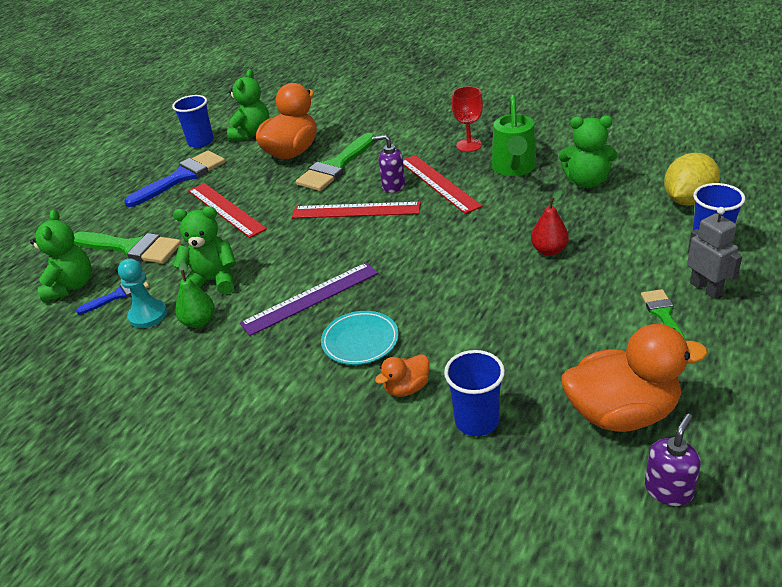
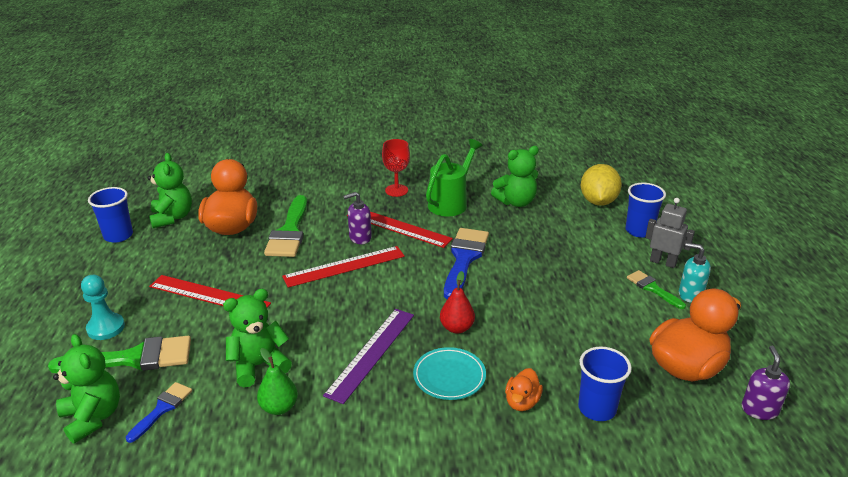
camera: 35 degrees left, 5 degrees down
(148, 315) = (216, 418): turquoise pawn -> turquoise pawn (106, 328)
(182, 177) = (128, 275): blue brush -> blue brush (464, 259)
(514, 168) = (451, 202): green watering can -> green watering can turned 120 degrees counterclockwise
(549, 250) = (534, 261): red pear -> red pear (457, 328)
(706, 334) = (690, 294): none -> turquoise soap dispenser

